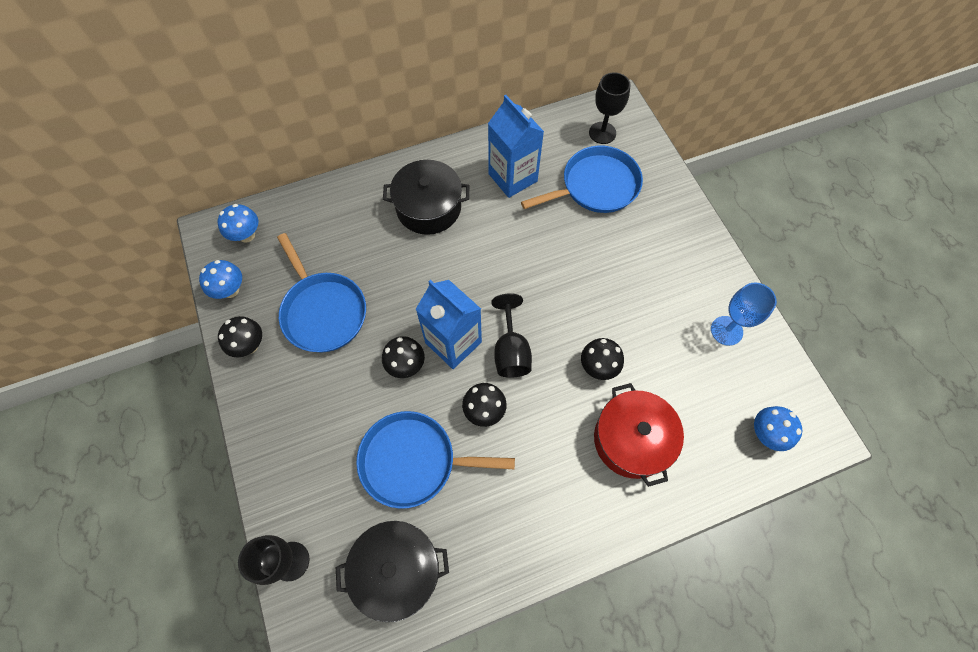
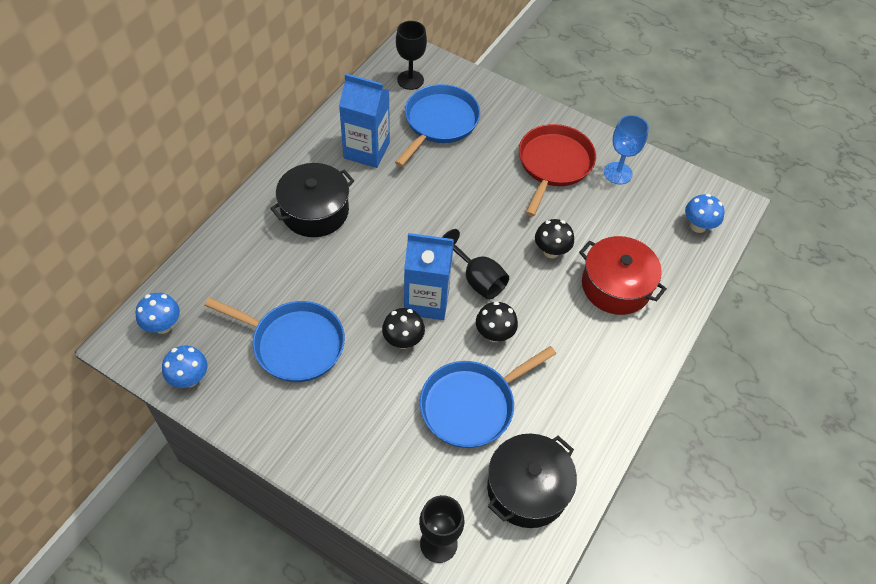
camera: 40 degrees left, 10 degrees down
(249, 345) = (250, 411): black mushroom -> none
(670, 285) = (553, 164): none -> red pan

